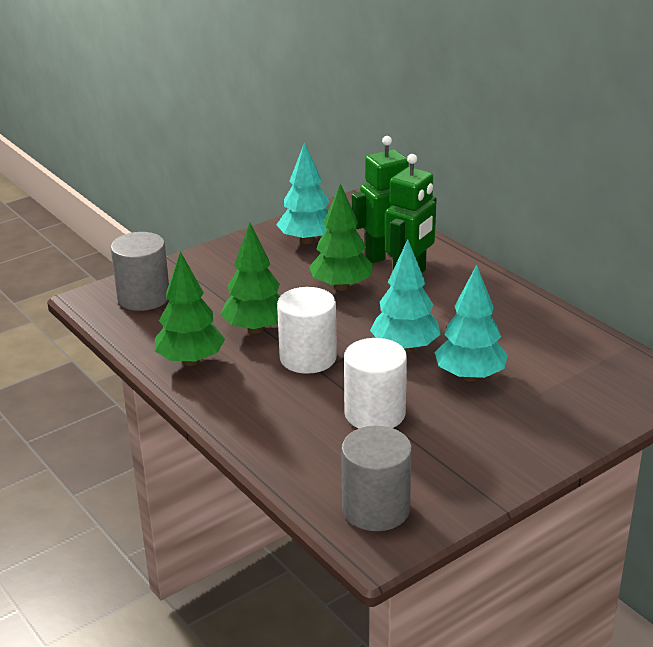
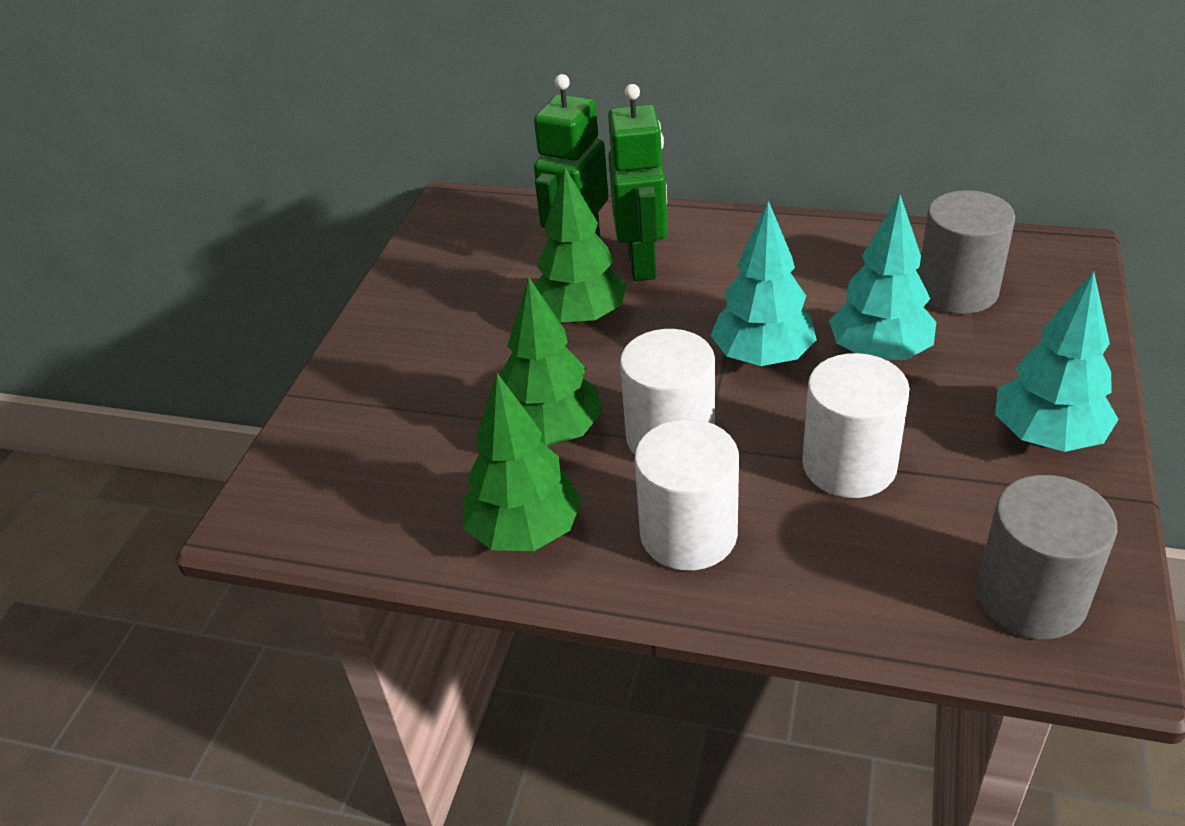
camera: 35 degrees left, 10 degrees up
(143, 297) = (333, 474): grey cylinder -> grey cylinder (957, 290)
(258, 399) = (688, 534): none -> white cylinder
(307, 240) = (456, 278): turquoise tree -> turquoise tree (1047, 437)

